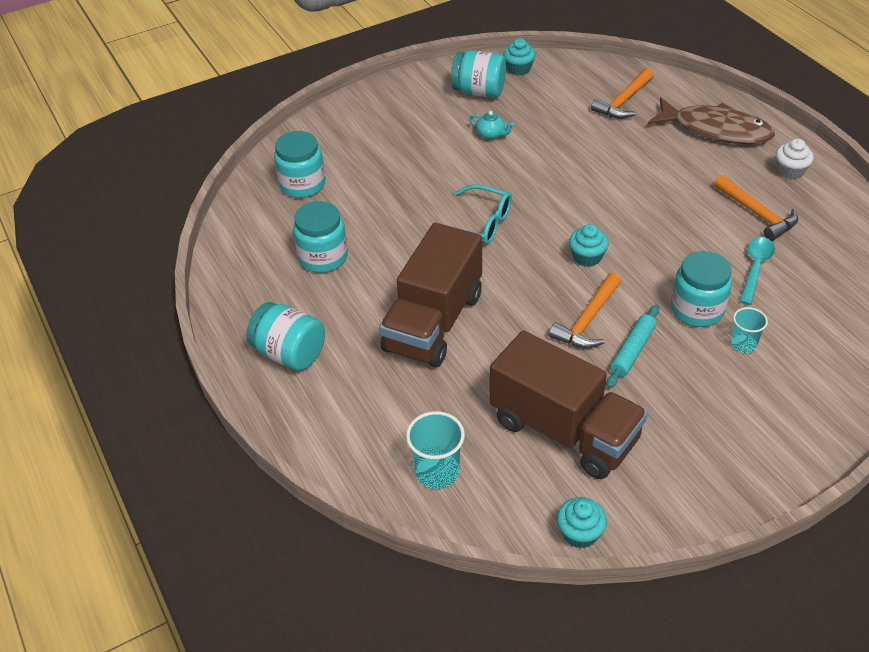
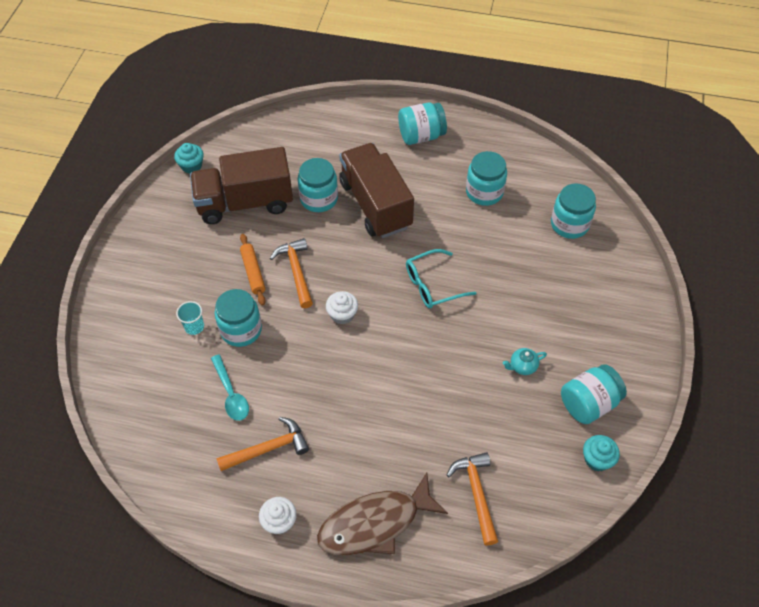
camera: 130 degrees right, 10 degrees up
(437, 472) = (282, 142): turquoise cup -> none
(480, 372) = (319, 199): none -> turquoise jar
(587, 257) = (342, 314): turquoise cupcake -> white cupcake
(632, 351) = (253, 272): turquoise rolling pin -> orange rolling pin
(757, 214) = (268, 448): orange hammer -> orange hammer turned 150 degrees clockwise

